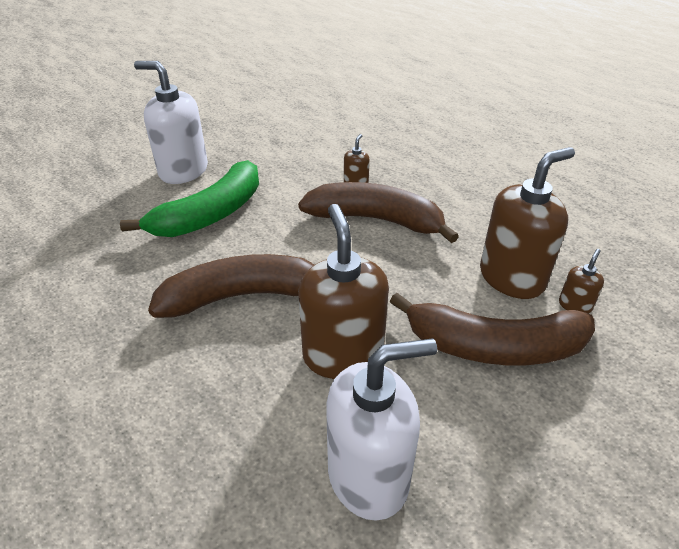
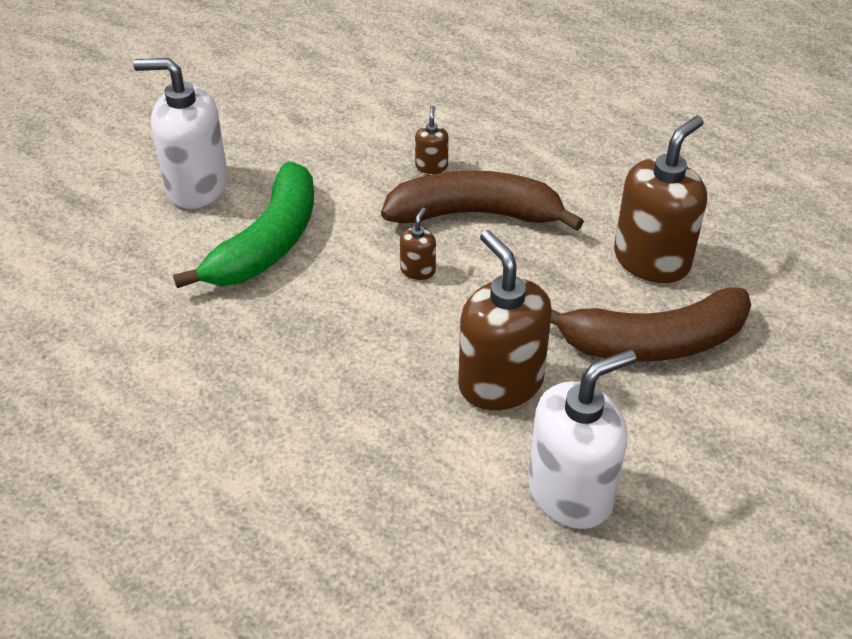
camera: 15 degrees left, 5 degrees up
(244, 296) = (362, 340): brown banana -> none
(574, 305) = (724, 279): brown soap dispenser -> brown soap dispenser (418, 270)

